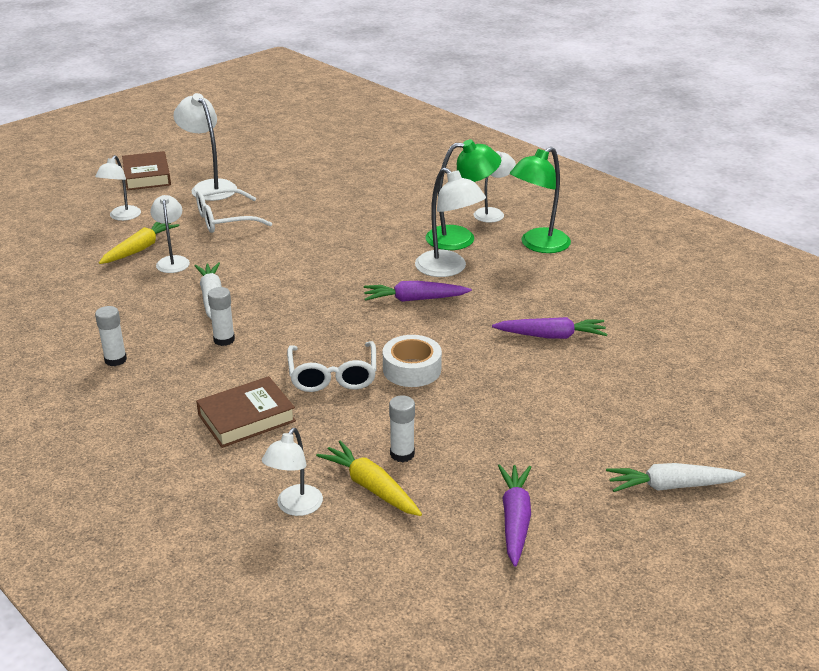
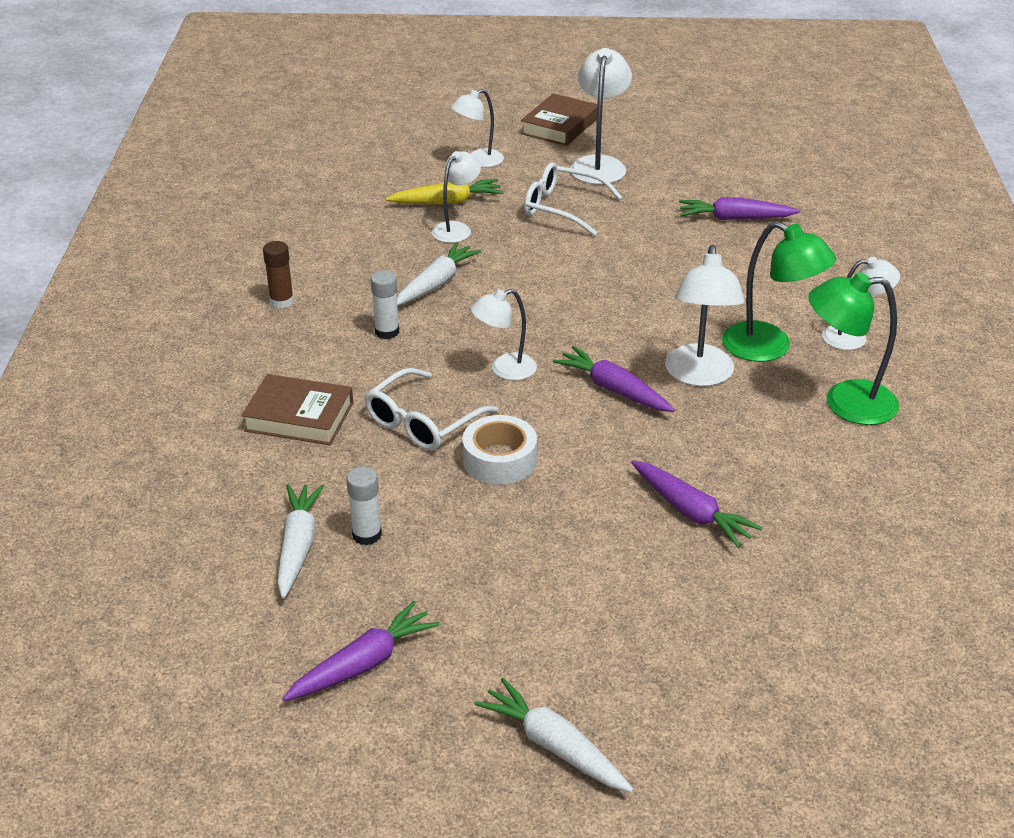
camera: 45 degrees right, 5 degrees up
(115, 360) = (281, 301): white glue stick -> brown glue stick
(295, 507) = (219, 521): white lamp -> white lamp (504, 369)
(338, 183) = (735, 218): none -> purple carrot
(371, 487) = (298, 546): yellow carrot -> white carrot

